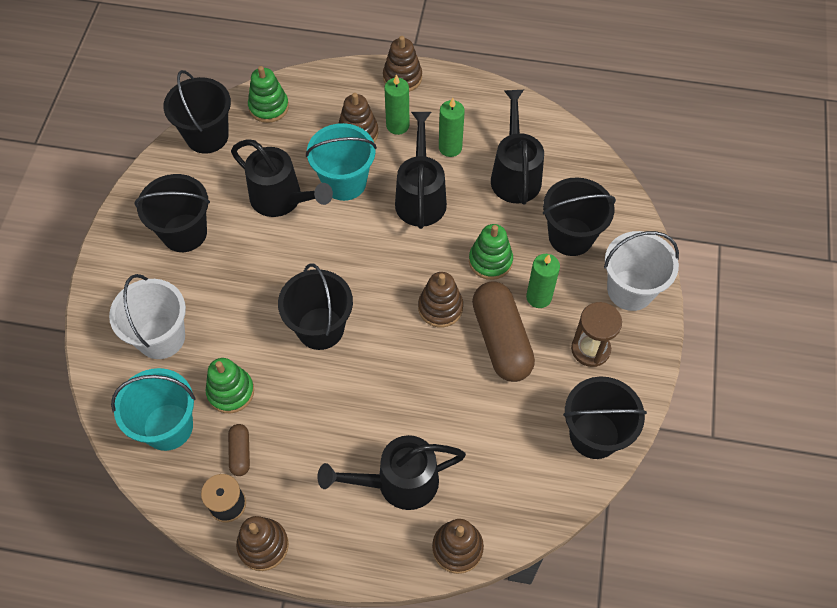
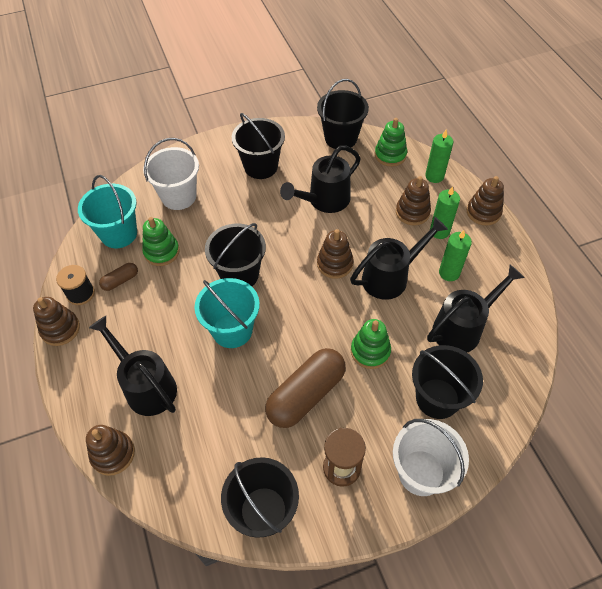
camera: 60 degrees right, 5 degrees down
(282, 200) = (324, 201): black watering can -> black watering can turned 45 degrees clockwise
(344, 182) = (365, 226): turquoise bucket -> turquoise bucket (232, 330)
(440, 308) = (305, 339): brown stacking toy -> brown stacking toy (335, 264)
(539, 297) = (362, 403): green candle -> green candle (434, 176)

